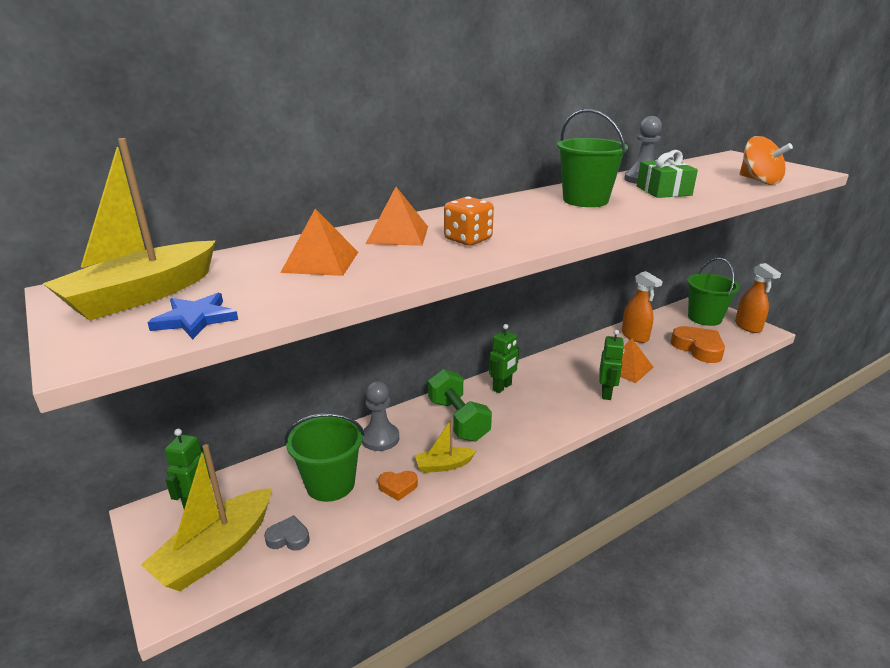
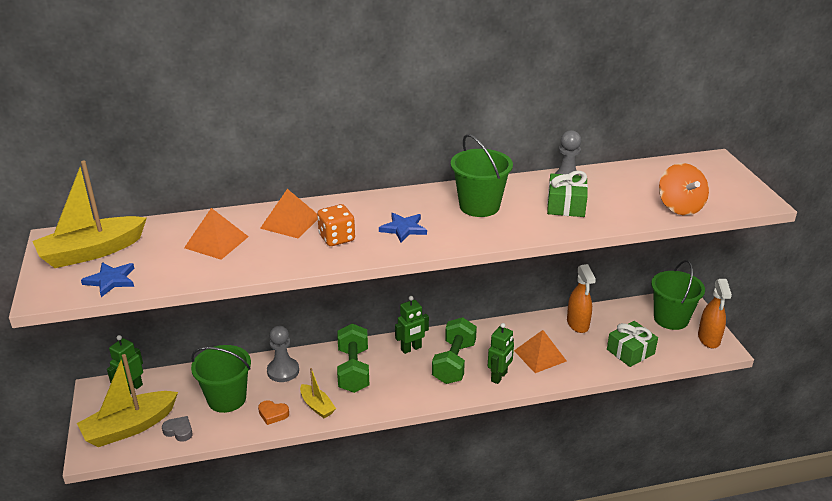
camera: 20 degrees right, 5 degrees up
(443, 465) = (317, 406): yellow boat -> yellow boat turned 135 degrees counterclockwise
(532, 223) = (403, 229): none -> blue star
(554, 391) = (454, 363): none -> green dumbbell
(698, 348) = (630, 351): orange heart -> green gift

